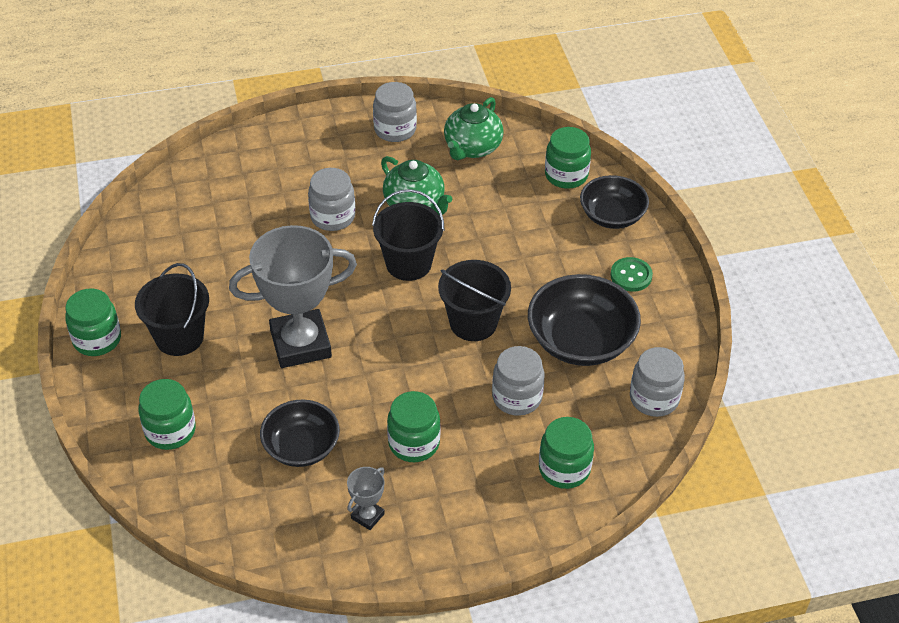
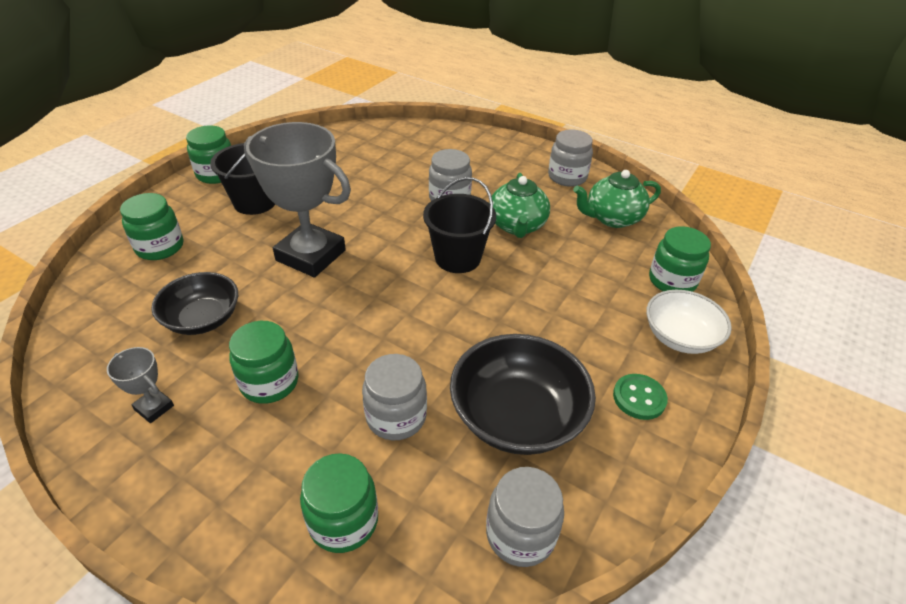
camera: 45 degrees right, 5 degrees down
(367, 516) = (154, 407): grey trophy -> grey trophy turned 45 degrees clockwise
(473, 323) = (445, 331): black bucket -> none
(612, 216) = (680, 337): black bowl -> white bowl

